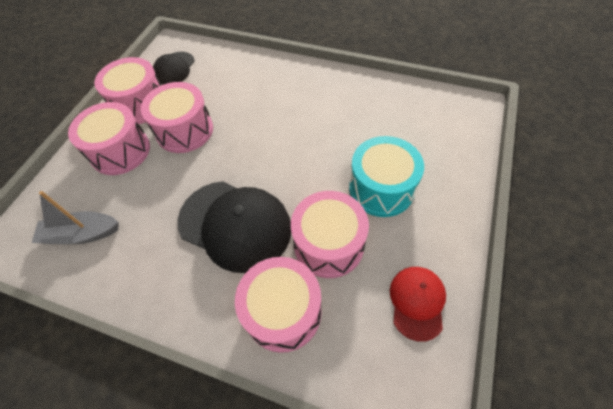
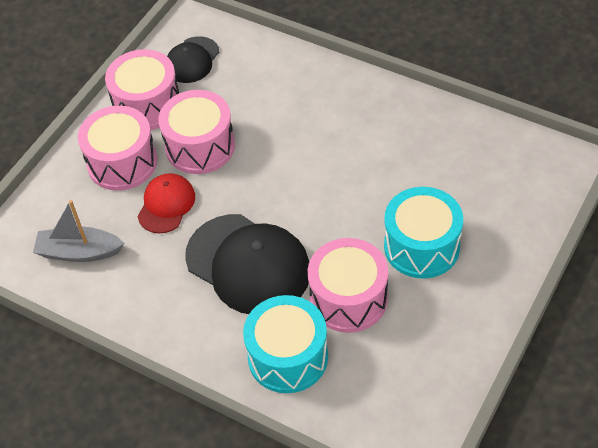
camera: 10 degrees right, 5 degrees down
(283, 311) = (288, 357): pink drum -> turquoise drum
(417, 302) = (429, 367): red cap -> red cap (166, 205)

